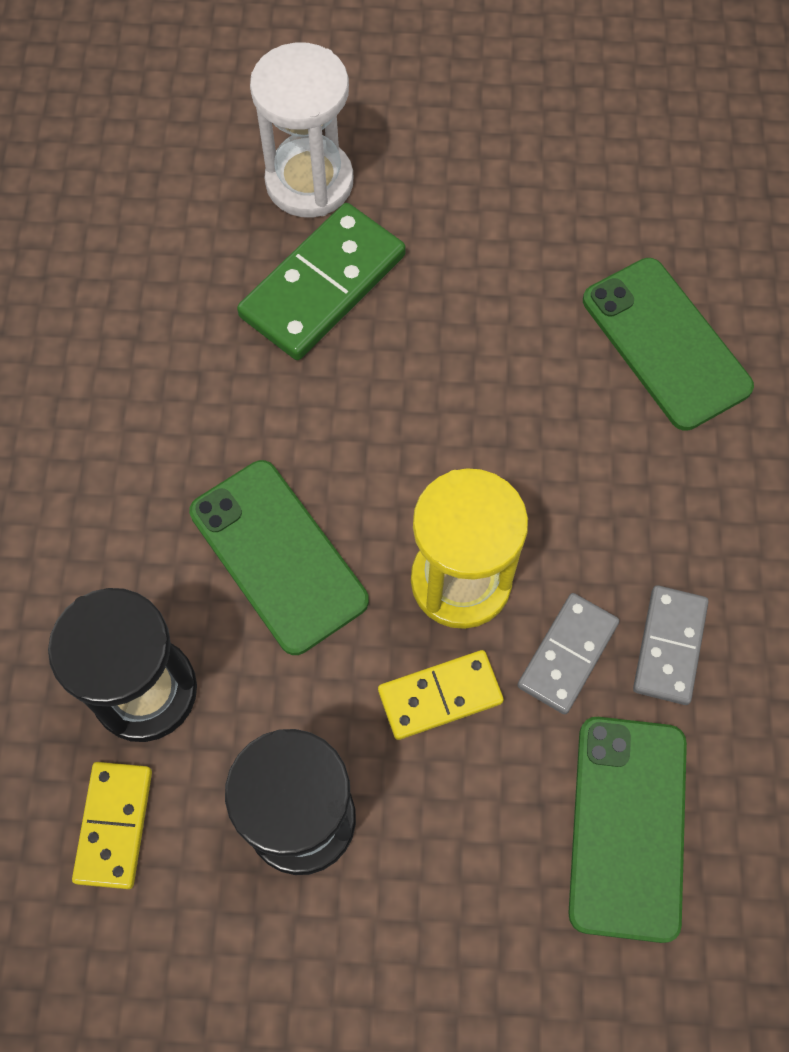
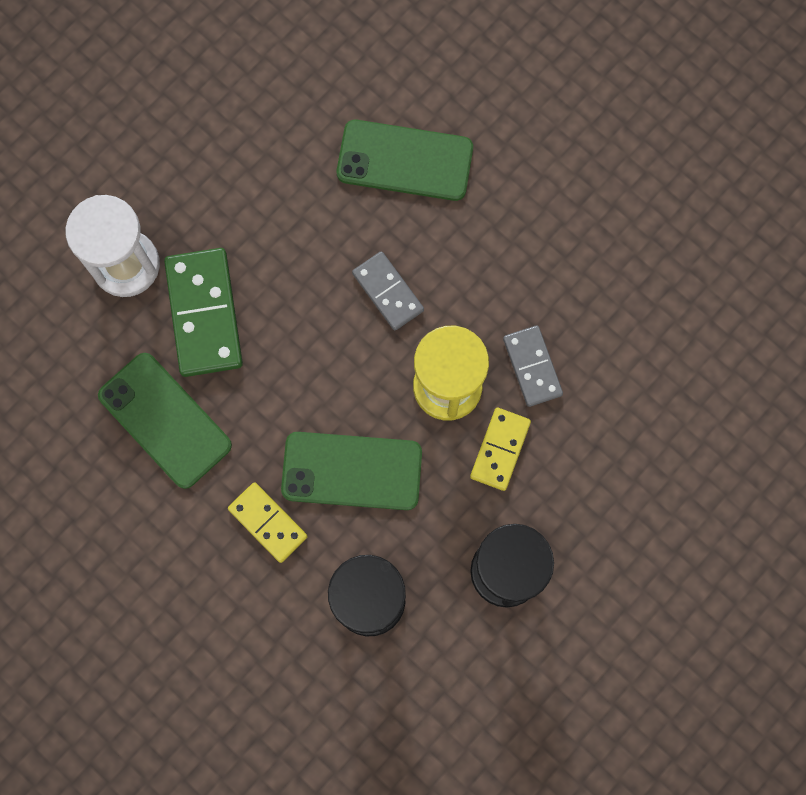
camera: 50 degrees left, 10 degrees up
(114, 825) = (430, 670): yellow domino -> yellow domino (267, 523)
(627, 827) = (641, 414): green phone -> green phone (165, 420)
(669, 646) = (570, 312): grey domino -> grey domino (387, 292)

